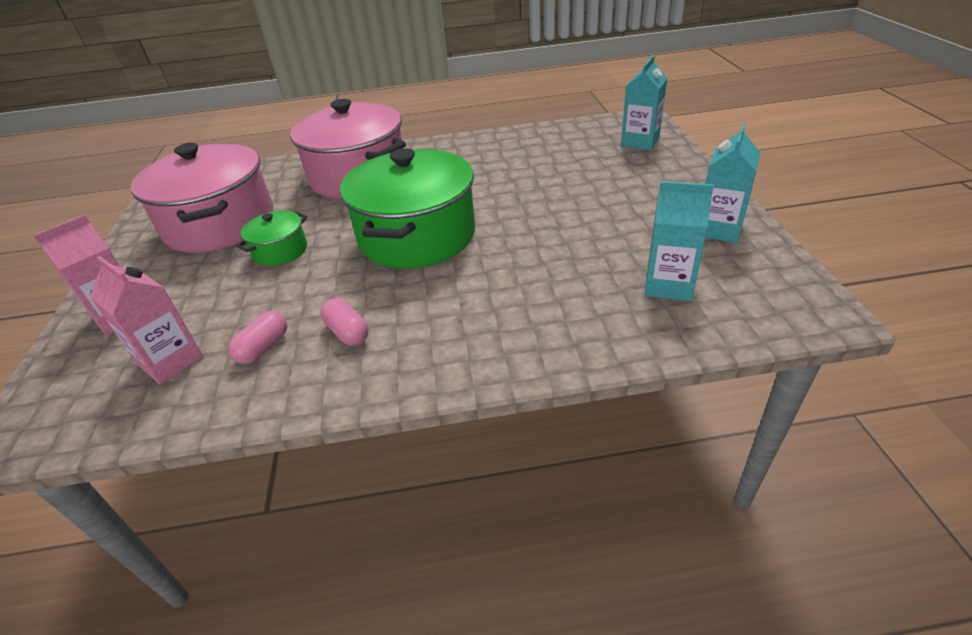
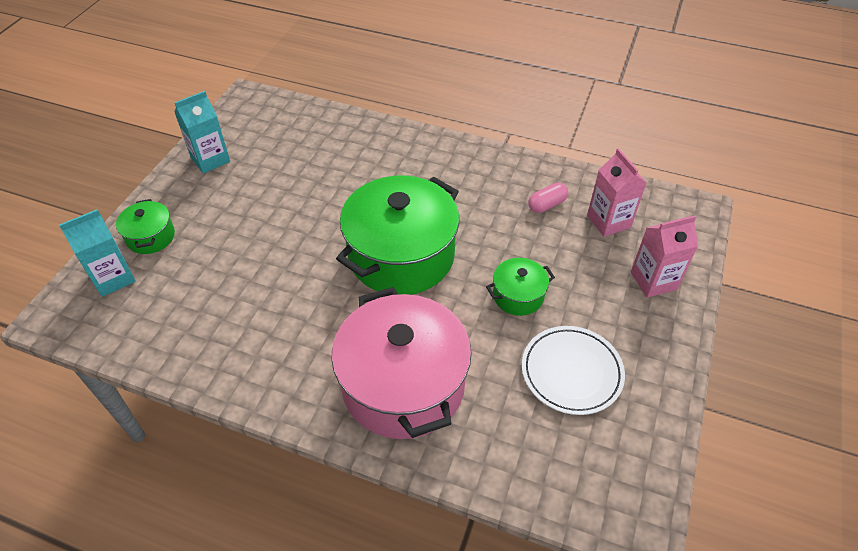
camera: 155 degrees left, 10 degrees up
(220, 224) = (571, 372): pink pot -> white plate
(347, 332) = (491, 192): pink capsule -> none
(658, 166) = (151, 237): none -> green pot
(668, 285) = (290, 140): turquoise carton -> none

